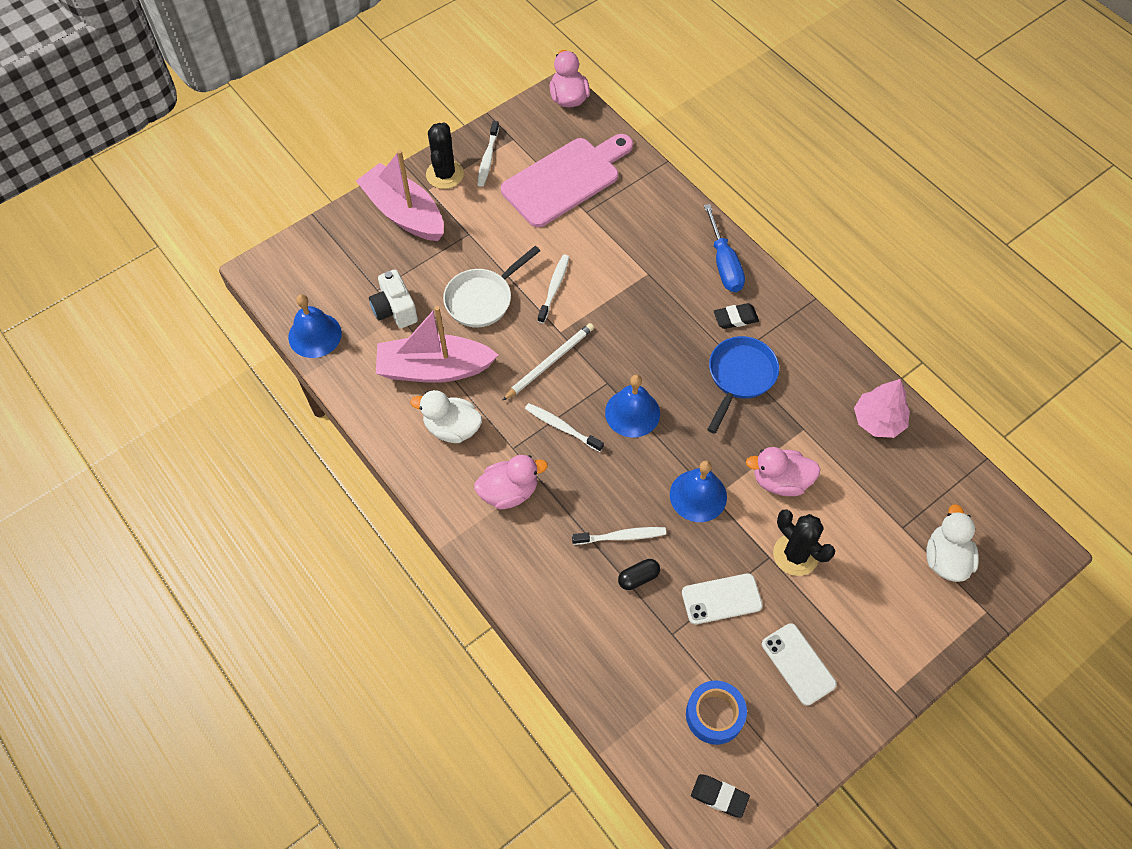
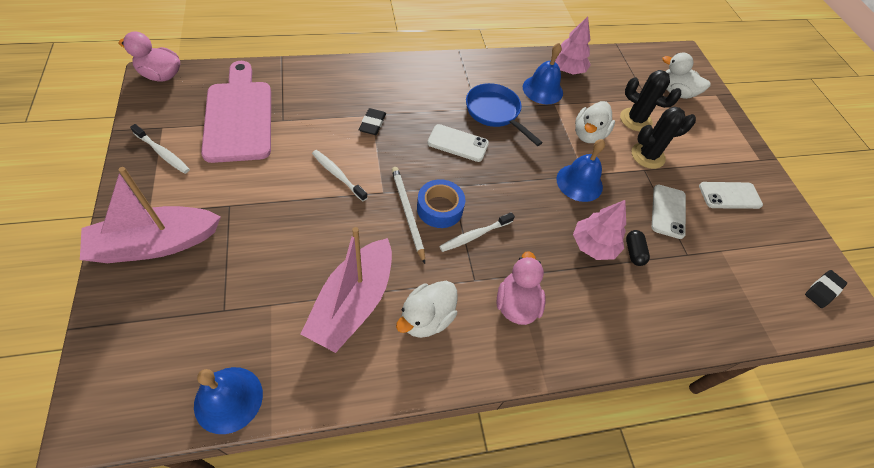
camera: 70 degrees left, 5 degrees down
(395, 310) = (261, 305): white camera -> none
(445, 174) = (146, 191): black cactus -> black cactus (635, 120)
(482, 299) = (307, 229): white pan -> none
(621, 536) = (593, 245): white toothbrush -> pink tree
(632, 413) = (488, 184): blue bell -> blue bell (542, 89)
(667, 363) = (458, 143): none -> white phone
(714, 715) = (758, 261): blue tape -> blue tape (439, 208)
(724, 264) = (397, 74): blue screwdriver -> none
(735, 318) = (446, 91): black eraser -> black eraser (372, 124)
(780, 481) = (588, 135): pink duck -> white duck

